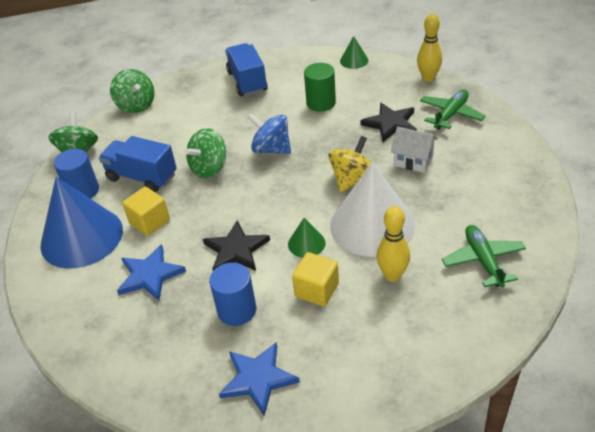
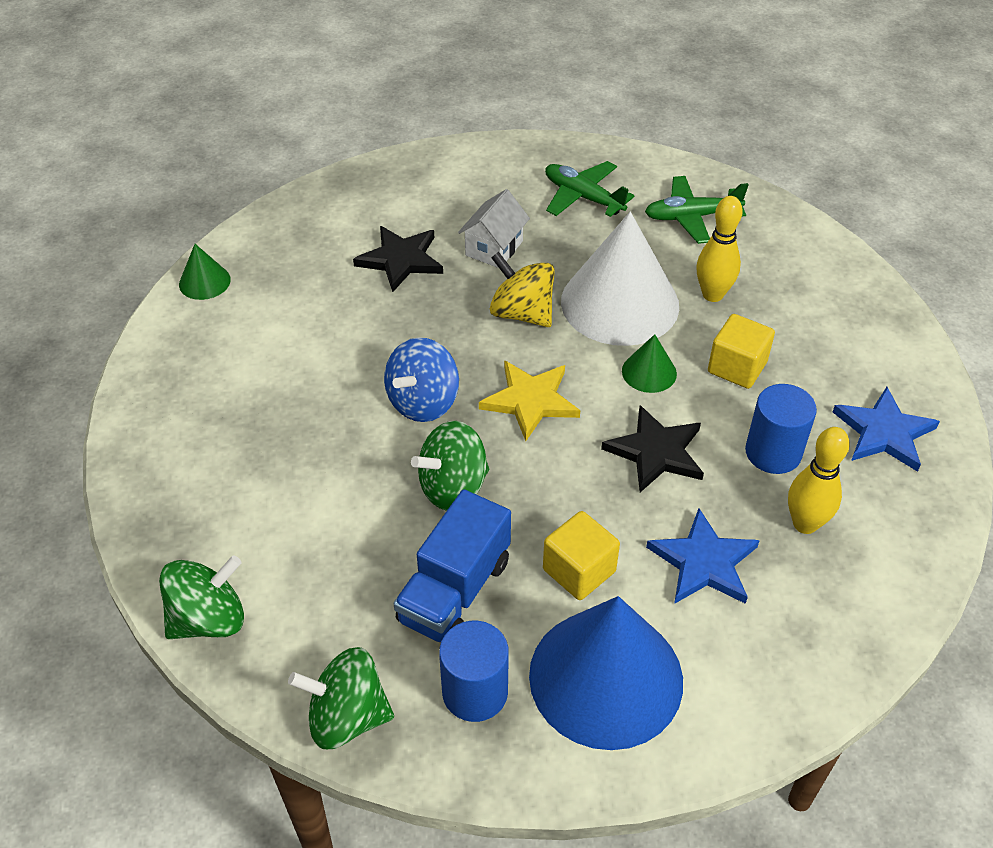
camera: 90 degrees left, 5 degrees up
(209, 168) = (453, 487): green spinning top -> green spinning top turned 105 degrees clockwise
(247, 82) = (203, 430): blue truck -> none
(275, 191) = (530, 401): none -> yellow star
(321, 103) = (315, 332): green cylinder -> none
(428, 78) = (297, 206): yellow bowling pin -> yellow bowling pin (805, 524)
(450, 115) = (399, 198): green plane -> green plane (583, 197)

